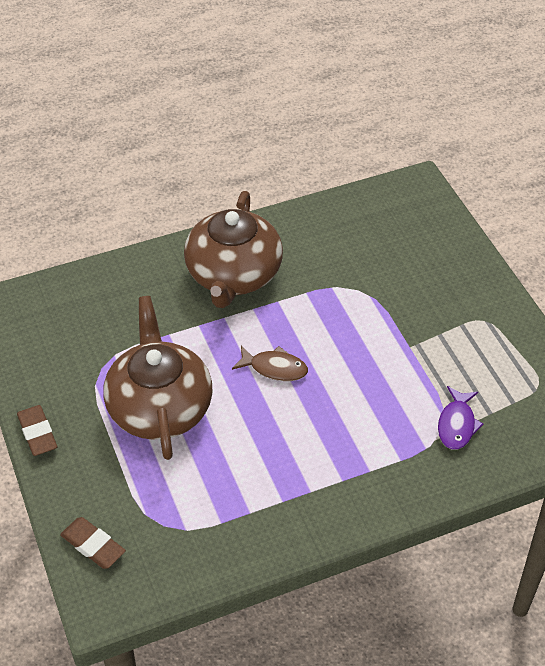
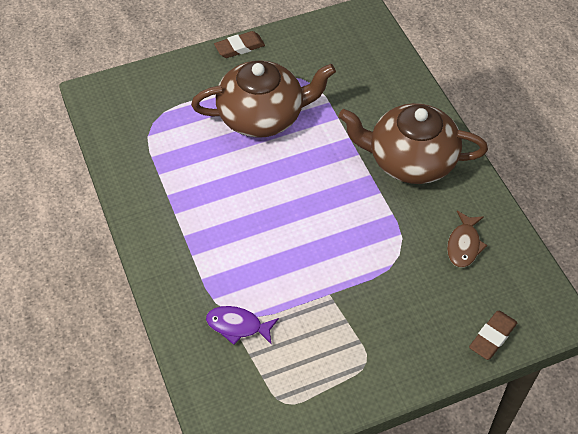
camera: 90 degrees right, 5 degrees up
(93, 545) = (140, 85): brown eraser -> brown eraser (492, 337)
(274, 368) = (302, 190): brown fish -> brown fish (464, 245)

